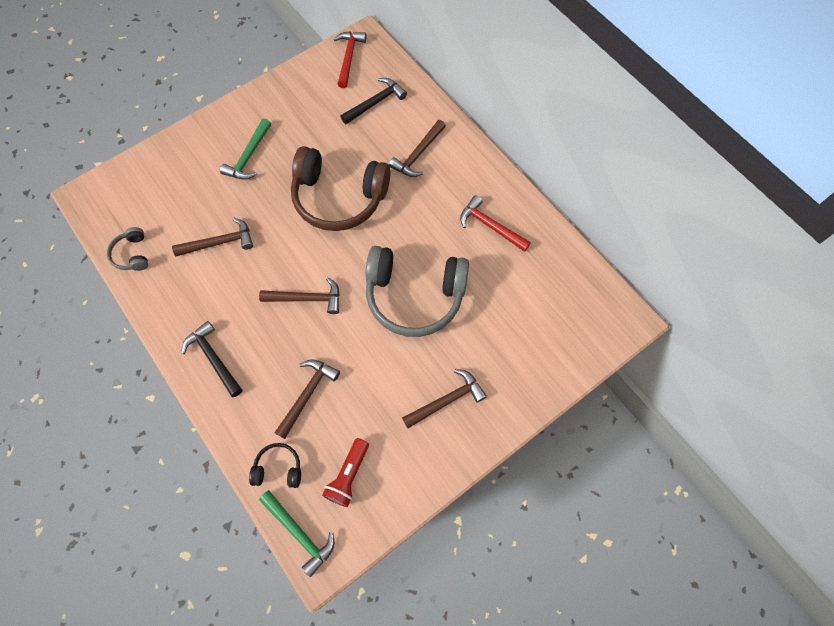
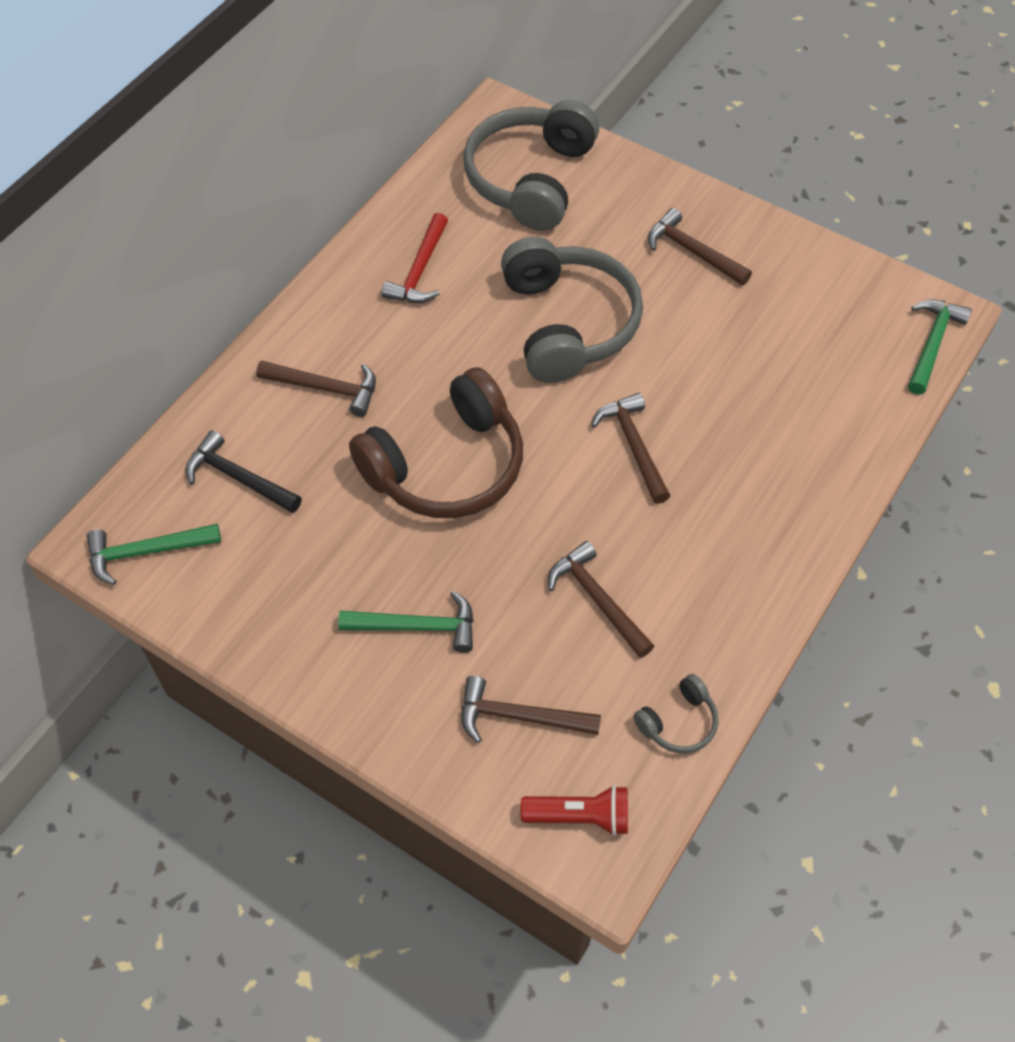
camera: 110 degrees left, 10 degrees down
(213, 358) = (781, 526): black hammer -> none
(278, 468) = (875, 392): black headphones -> none
(307, 394) = (767, 396): brown hammer -> brown hammer (520, 717)
(339, 197) = (446, 465): brown headphones -> brown headphones turned 60 degrees clockwise
(348, 475) = (839, 319): red flashlight -> red flashlight (580, 816)
(349, 58) = (146, 552): red hammer -> green hammer
(551, 318) = (531, 179): none -> grey headphones

